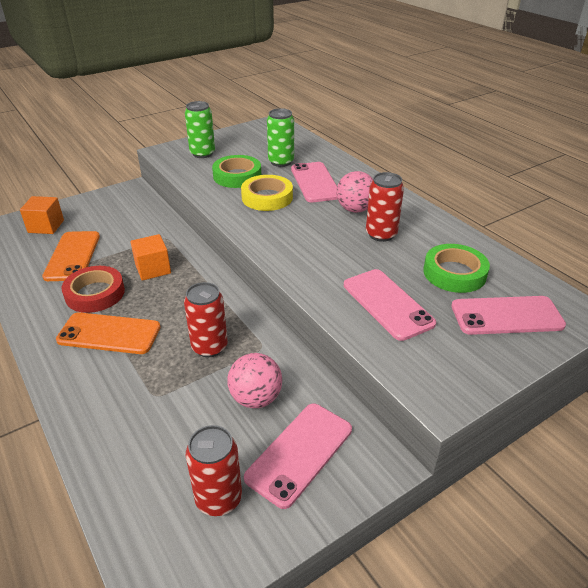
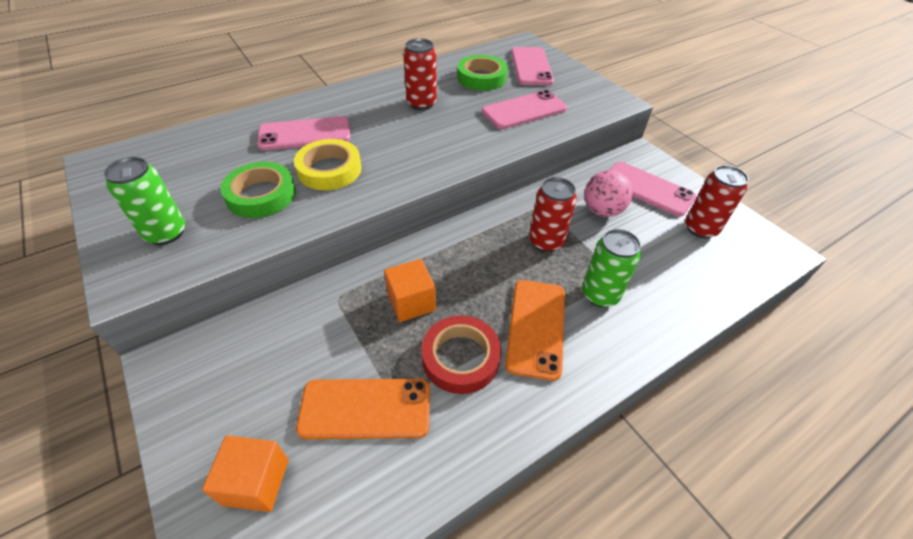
camera: 90 degrees left, 10 degrees up
(281, 162) = (237, 157): green can -> green can (600, 294)
(355, 209) = (373, 113): pink ball -> none

